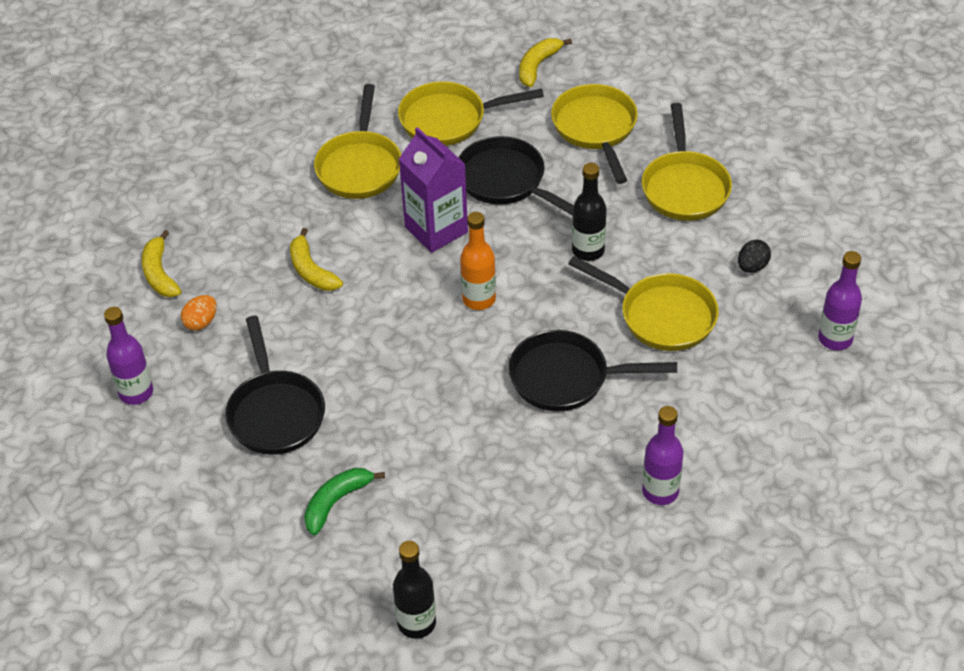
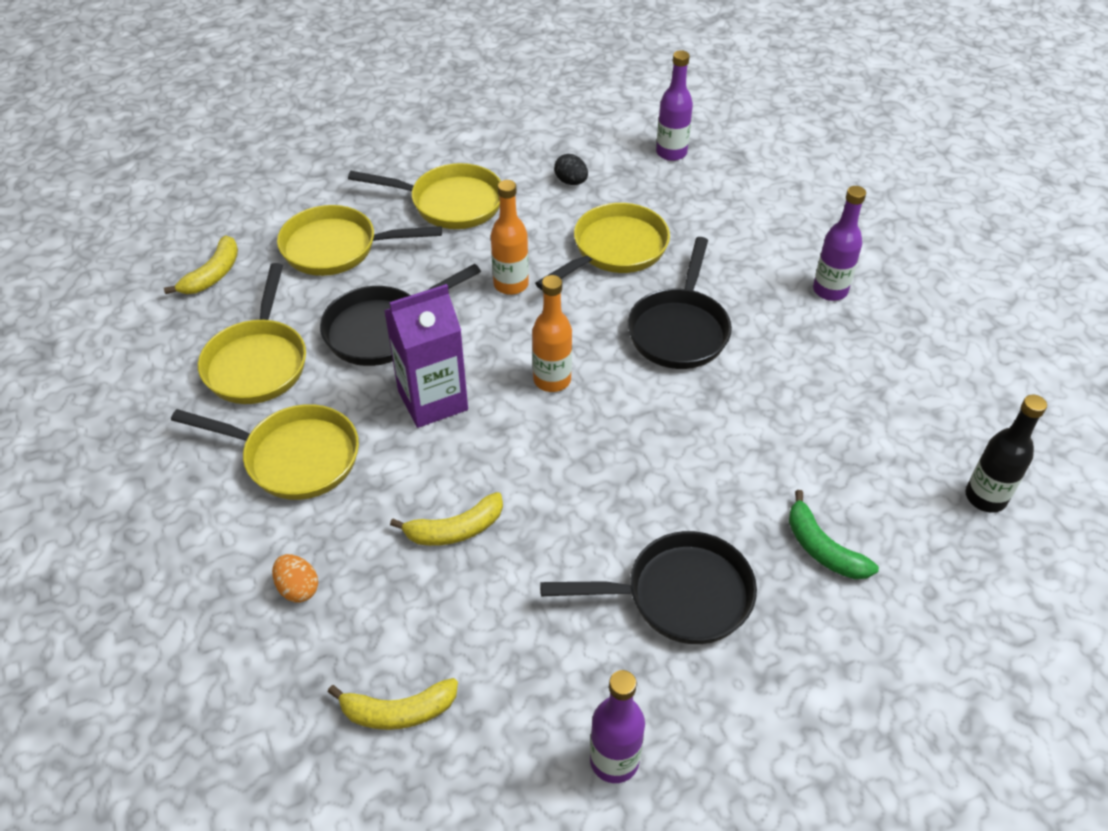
camera: 80 degrees left, 0 degrees up
(201, 322) = (507, 665): orange egg -> orange egg (298, 588)
(538, 66) = (213, 275): yellow banana -> yellow banana turned 105 degrees counterclockwise
(588, 250) = (511, 284): black bottle -> orange bottle

